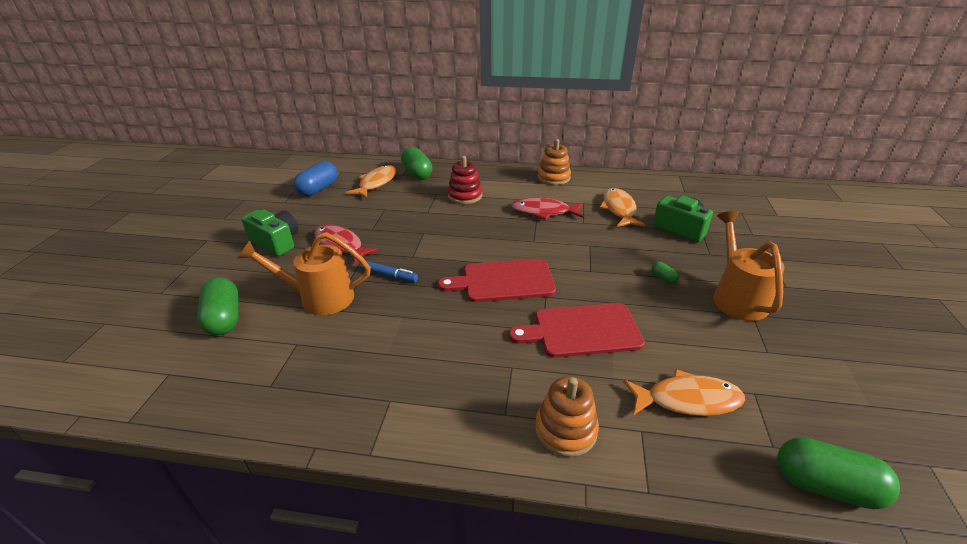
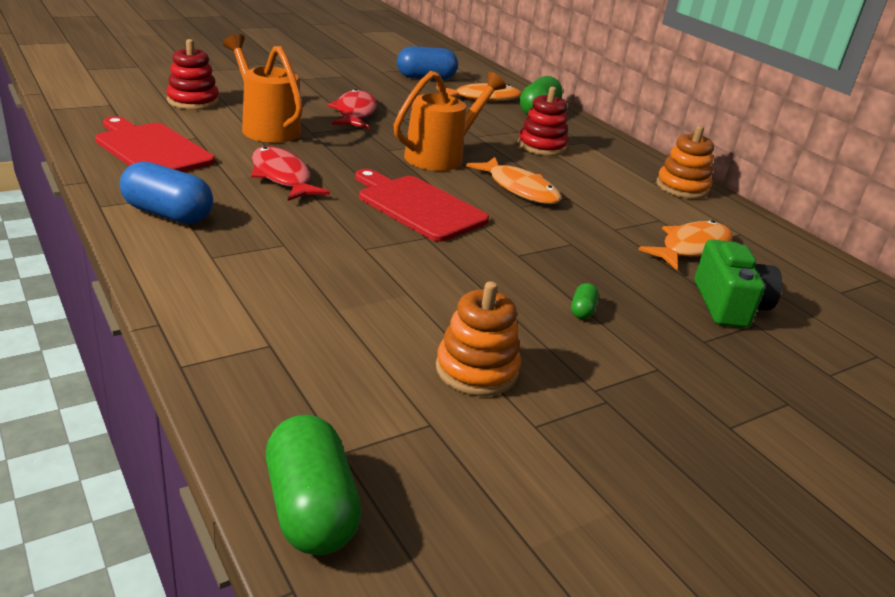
camera: 45 degrees right, 5 degrees down
(224, 318) = (193, 101): green capsule -> red stacking toy
(276, 242) = (317, 87): green camera -> none
(389, 276) = (341, 147): blue marker -> none
(419, 414) = (168, 214): none -> blue capsule
(544, 212) = (592, 198): red fish -> red fish (282, 177)
(565, 430) = (223, 296): orange stacking toy -> orange stacking toy (476, 370)
(582, 331) = (395, 273): red cutting board -> red cutting board (151, 149)
(687, 400) = (356, 369): orange fish -> orange fish (519, 189)
(736, 297) = (630, 380): orange watering can -> orange watering can (441, 156)

